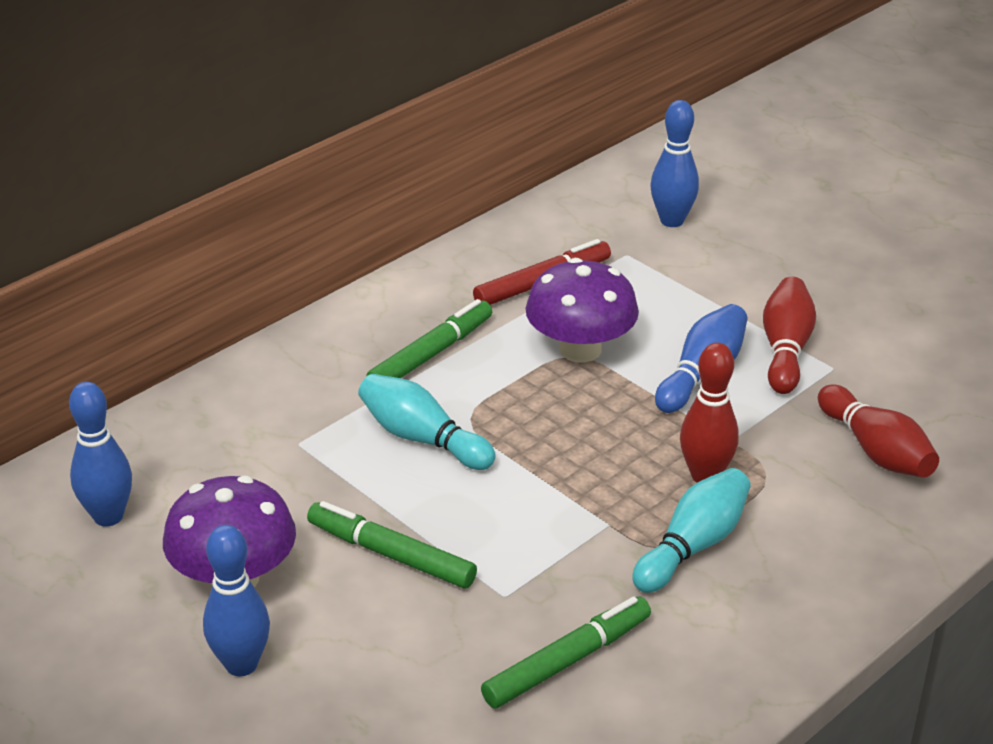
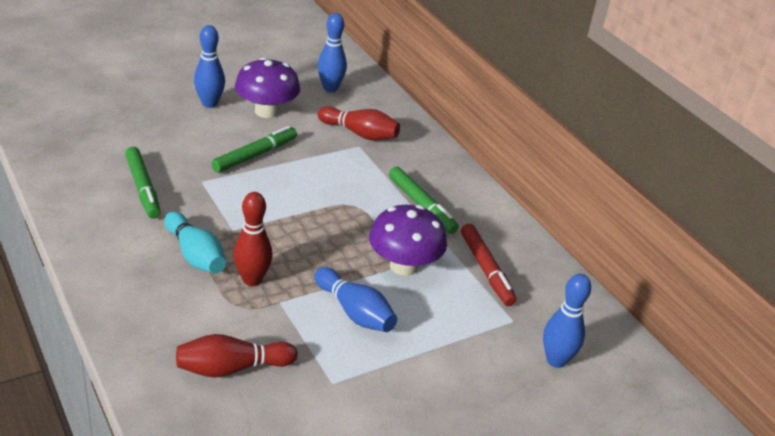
camera: 100 degrees right, 0 degrees up
(422, 438) = (343, 185): turquoise bowling pin -> none
(785, 350) = (365, 364): red bowling pin -> red bowling pin (360, 133)

